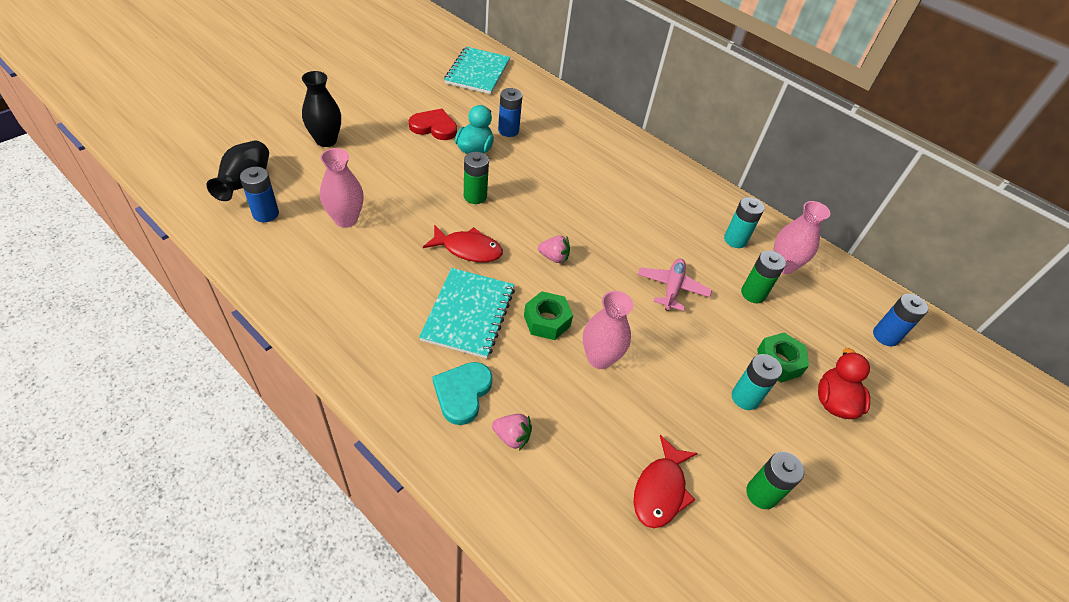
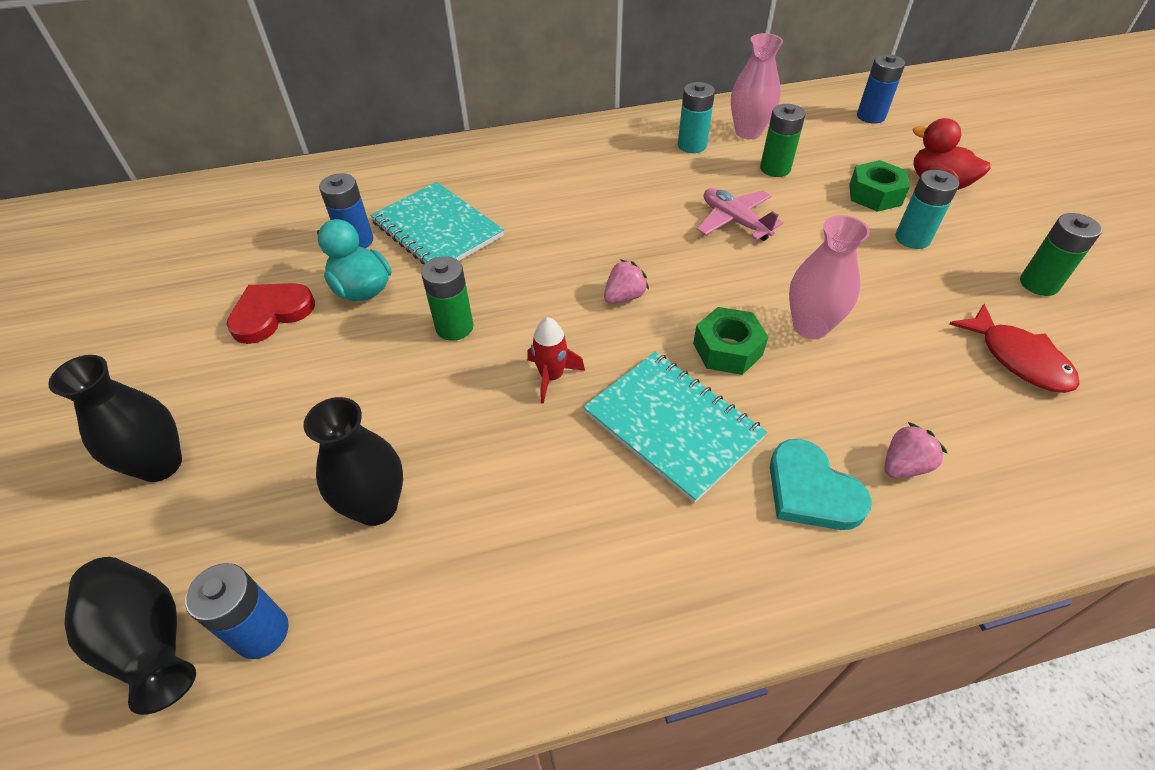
camera: 50 degrees left, 0 degrees up
(346, 219) = (376, 506): pink vase -> black vase
(468, 249) = (551, 377): red fish -> red rocket
(477, 72) = (205, 221): turquoise notebook -> turquoise notebook (437, 229)

